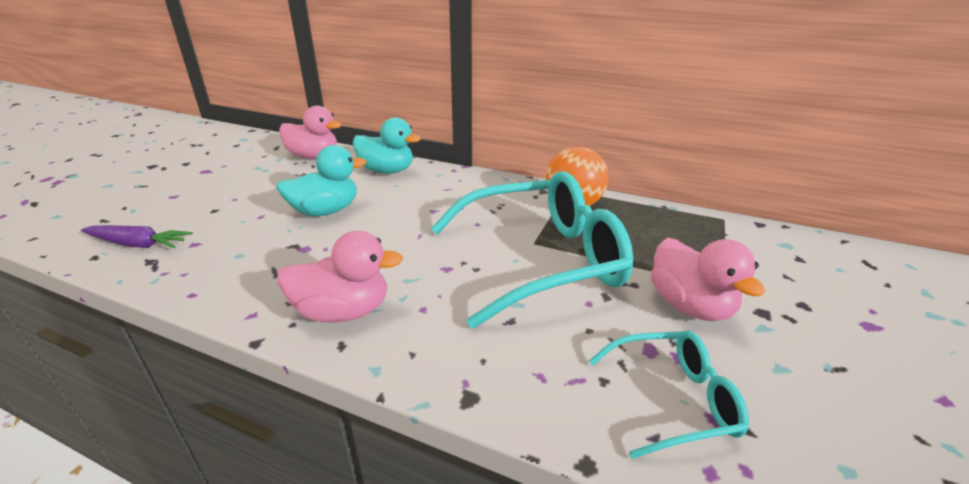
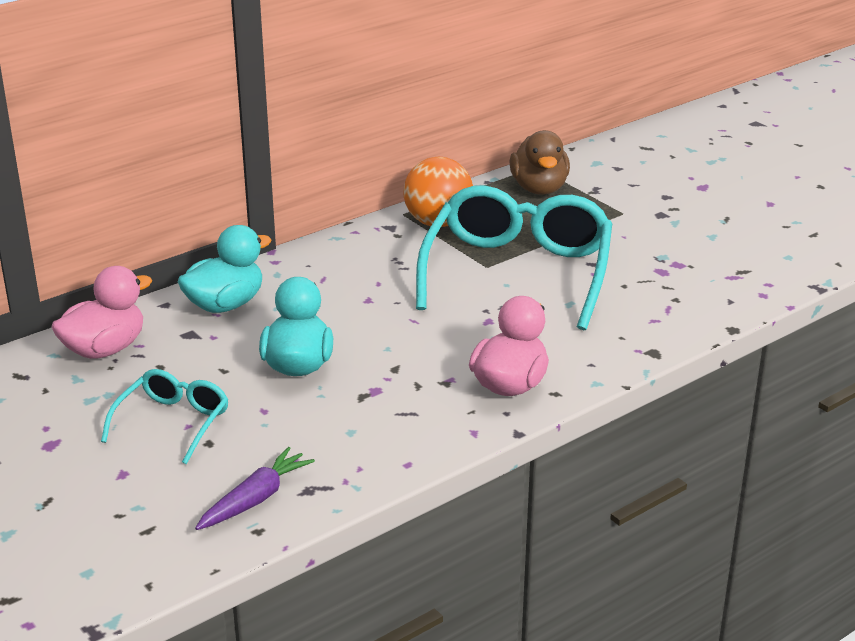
camera: 60 degrees left, 0 degrees up
(672, 399) = (708, 282): turquoise glasses -> turquoise glasses (173, 423)
(689, 306) = (632, 236): pink duck -> none
(691, 230) = (539, 188): none -> brown duck

